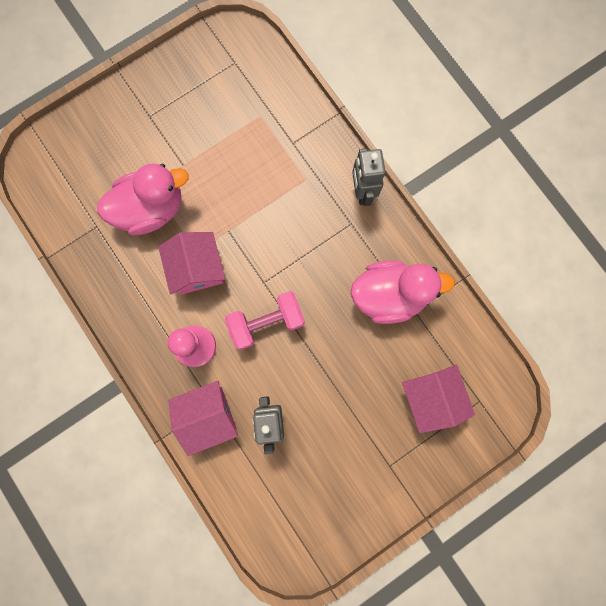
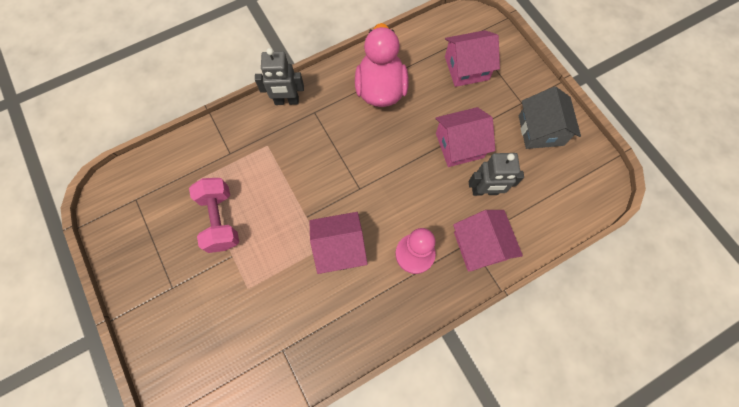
camera: 85 degrees left, 10 degrees down
(151, 209) = (273, 290): pink duck -> none
(266, 323) = (397, 188): pink dumbbell -> pink dumbbell (220, 220)
(325, 390) = (459, 145): none -> pink house
(354, 488) = (540, 130): none -> grey house

